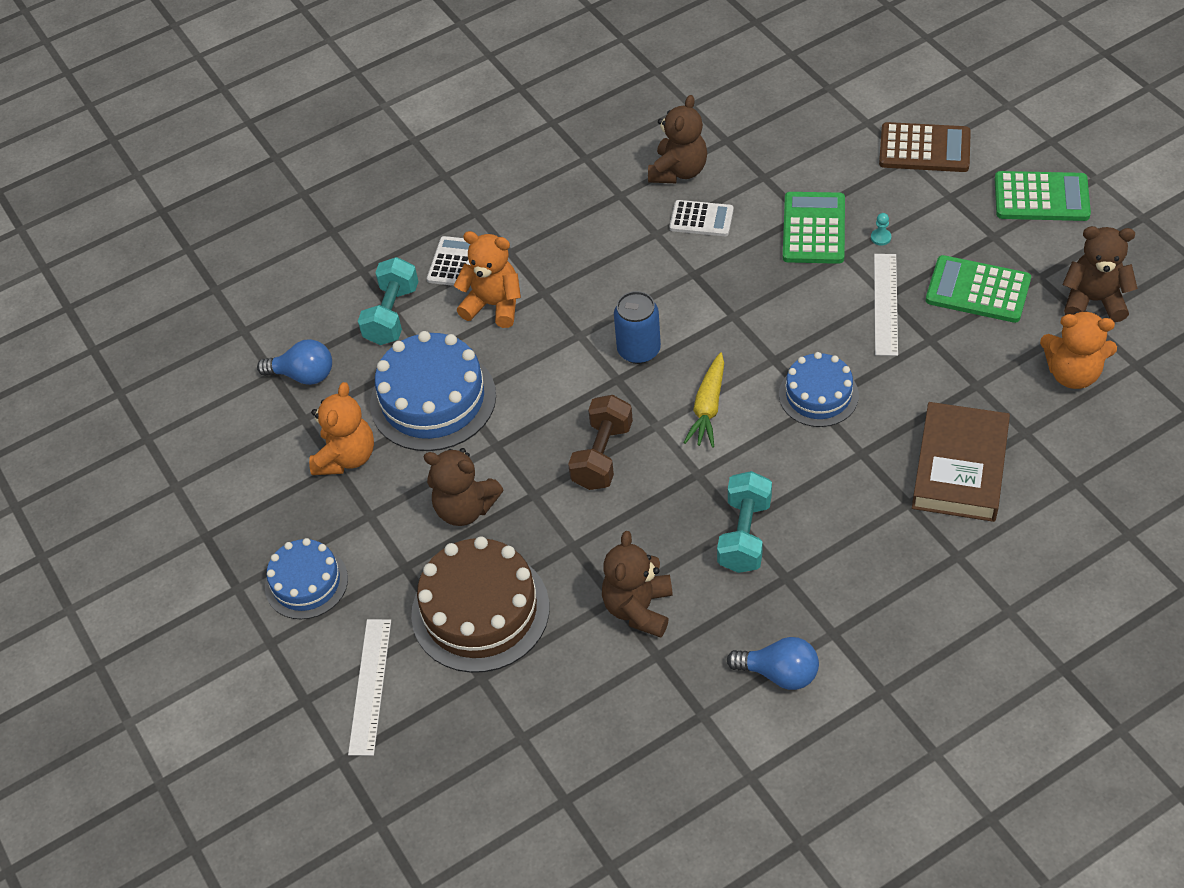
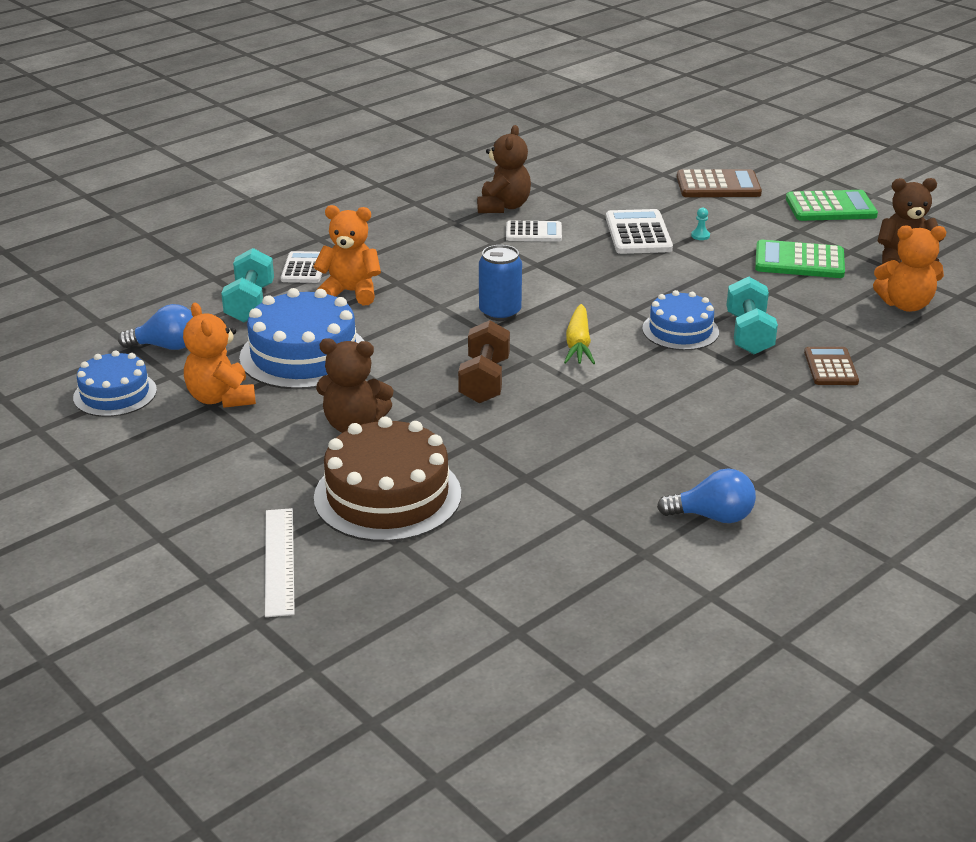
camera: 15 degrees left, 20 degrees down
(306, 583) = (194, 489): blue cake -> blue cake (115, 394)
(346, 457) = (221, 398): orange teddy bear -> orange teddy bear turned 150 degrees clockwise
(638, 608) = (553, 482): brown teddy bear -> none
(744, 535) = (643, 424): turquoise dumbbell -> turquoise dumbbell (749, 334)
(813, 229) = (638, 233): green calculator -> white calculator
(885, 304) = (720, 273): white ruler -> none
(960, 467) = (830, 367): brown book -> brown calculator

